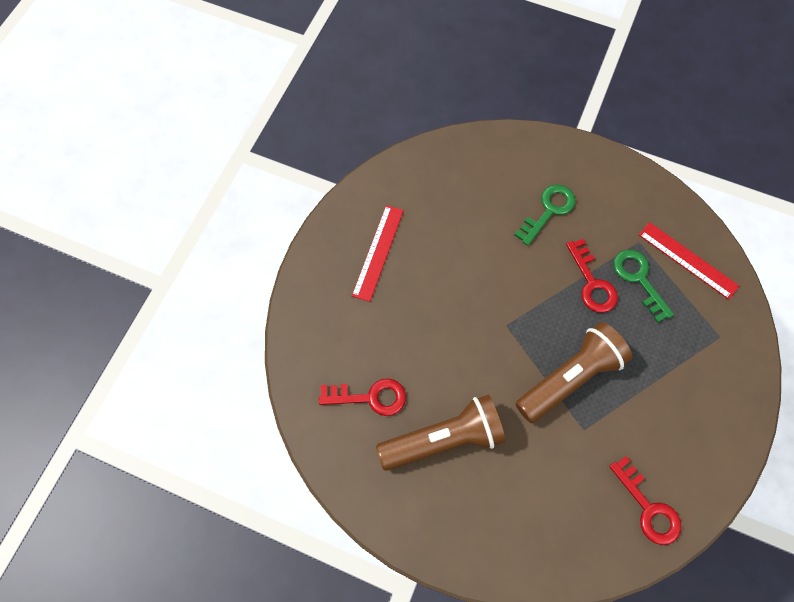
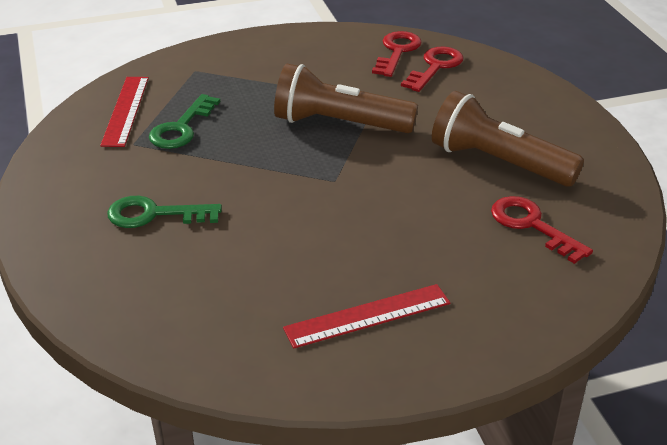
camera: 130 degrees left, 30 degrees down
(592, 283) = (219, 151): red key -> red key (435, 67)

